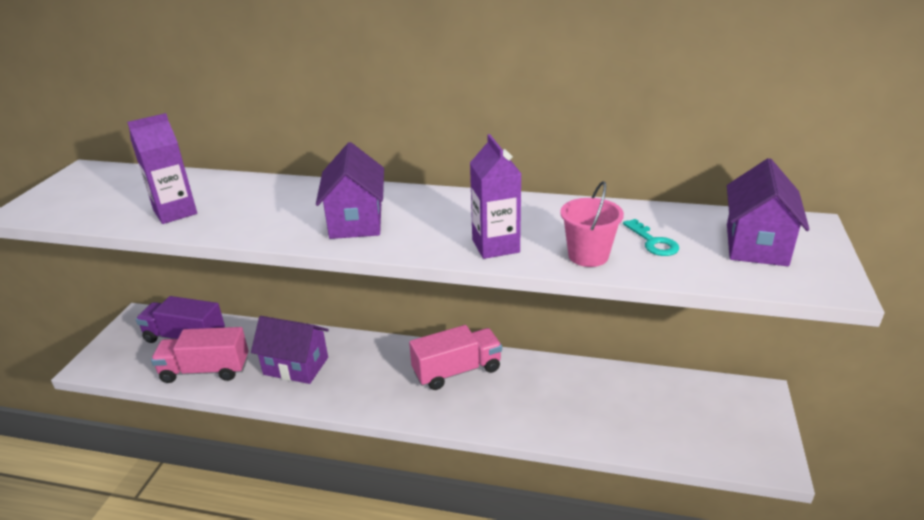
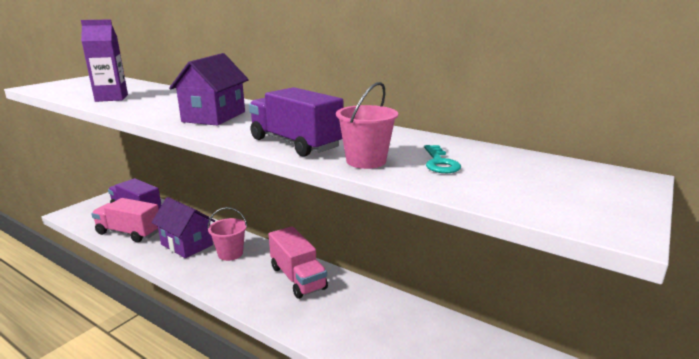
camera: 20 degrees right, 10 degrees down
(359, 363) = (230, 254): none -> pink bucket
(457, 371) = (297, 278): pink truck -> pink truck turned 60 degrees clockwise
(495, 246) = (295, 143): purple carton -> purple truck
(756, 244) = (549, 181): purple house -> none

